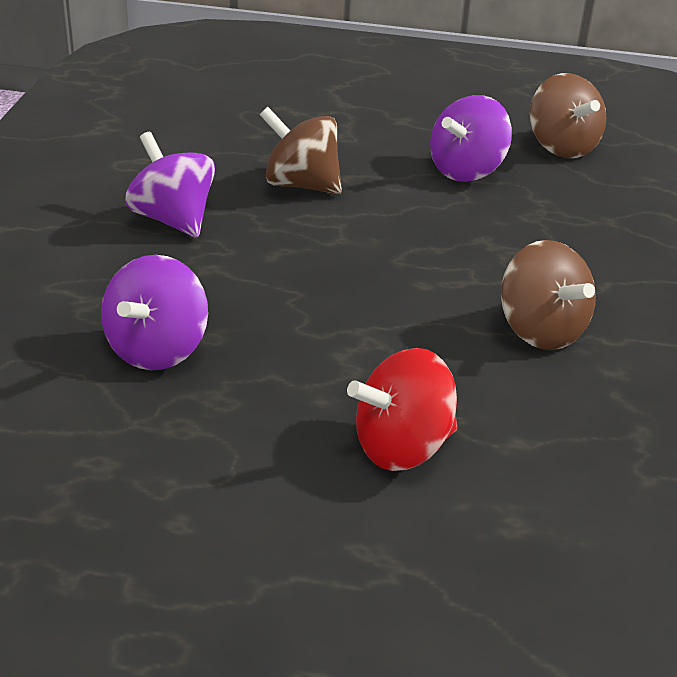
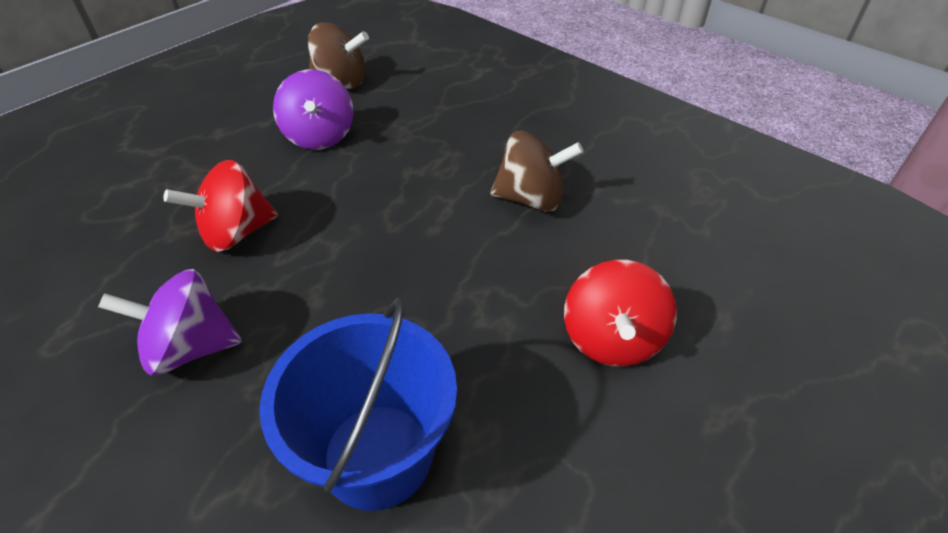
camera: 55 degrees left, 10 degrees up
(157, 349) = (377, 455): purple spinning top -> blue bucket
(301, 184) = (236, 233): brown spinning top -> red spinning top

